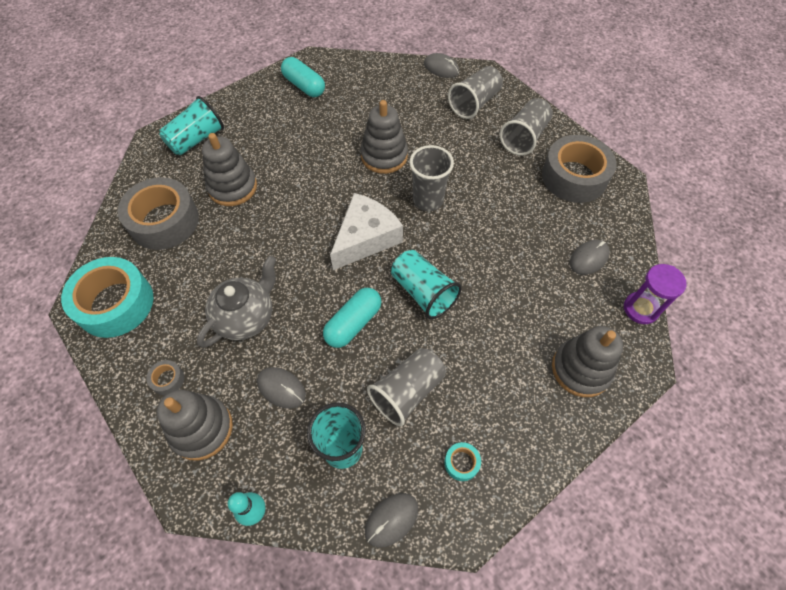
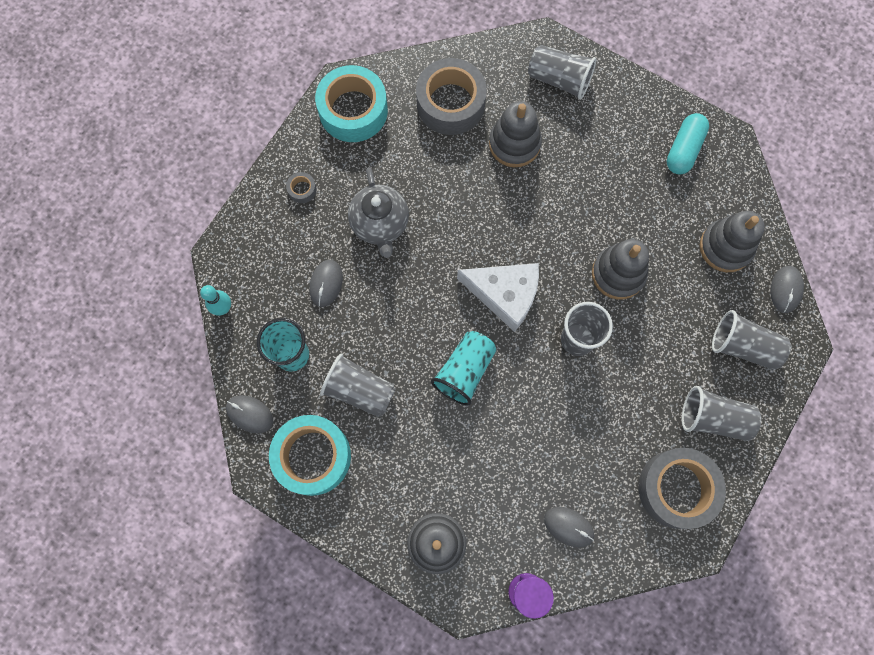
camera: 70 degrees right, 15 degrees up
(196, 139) = (559, 79): turquoise cup -> grey cup
(201, 429) = (271, 237): grey stacking toy -> grey stacking toy (725, 247)
(246, 317) = (380, 224): grey teapot -> grey teapot turned 60 degrees clockwise
(353, 323) = (408, 319): turquoise capsule -> none
(461, 463) = (312, 456): turquoise tape -> turquoise tape, size x2.47

